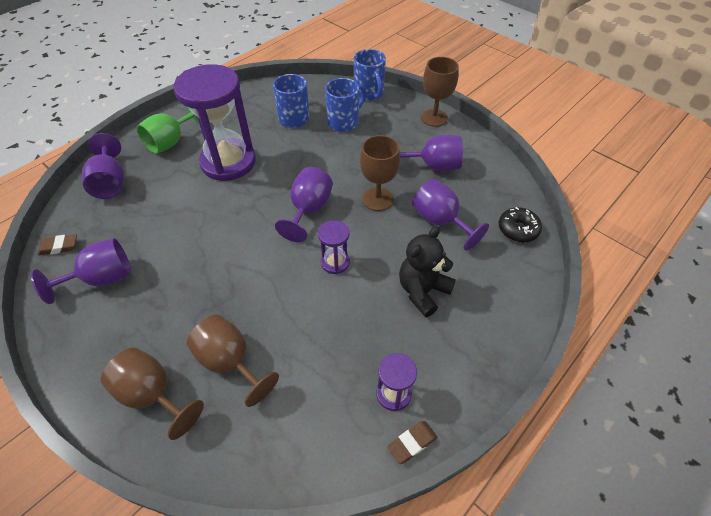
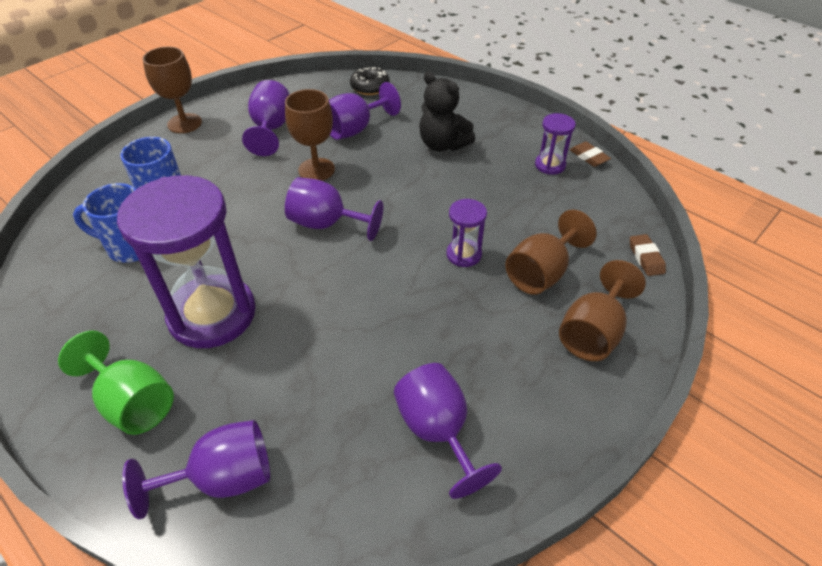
camera: 90 degrees left, 5 degrees down
(59, 247) = (373, 518): brown eraser -> brown eraser (645, 258)
(335, 262) = (408, 201): purple hourglass -> purple hourglass (464, 254)
(369, 94) = (107, 174): blue mug -> none

